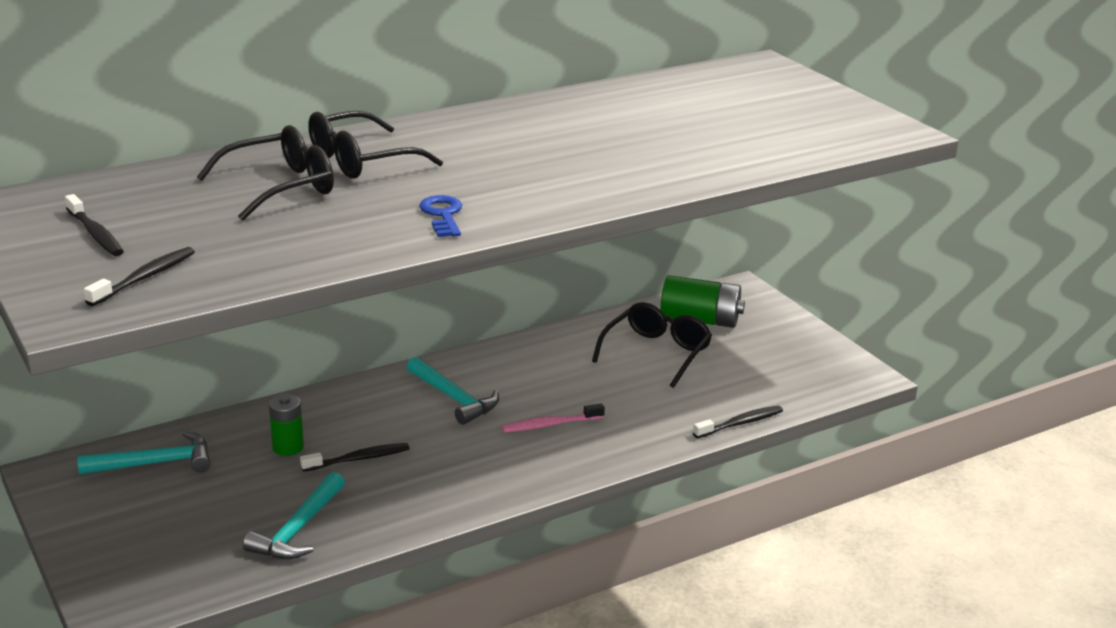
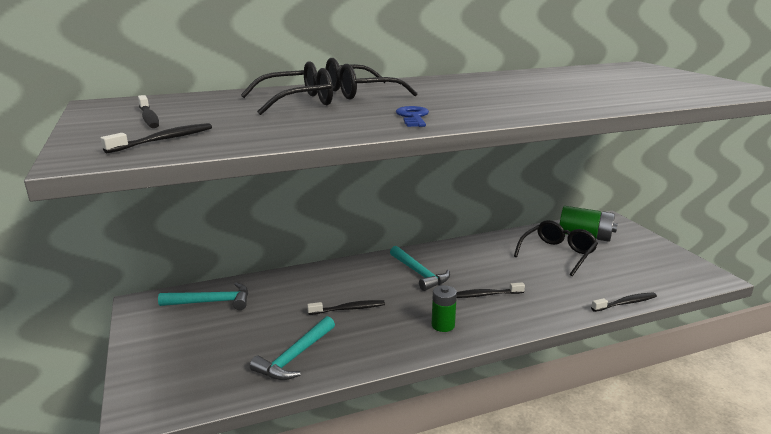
camera: 10 degrees right, 5 degrees down
(288, 447) = (302, 297): green battery -> green battery (443, 325)
(550, 425) = (485, 295): pink toothbrush -> black toothbrush

